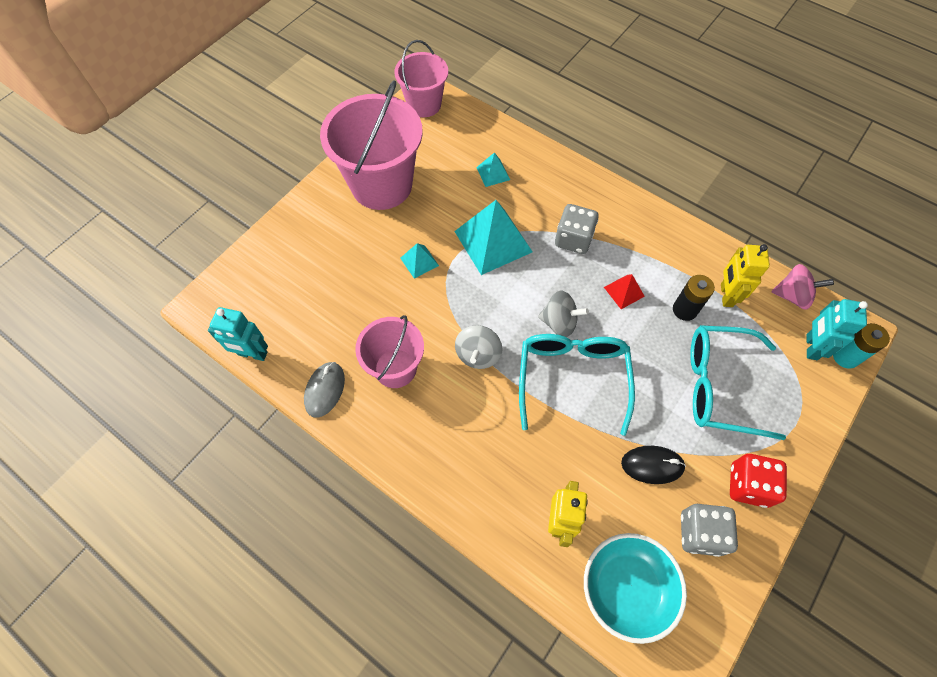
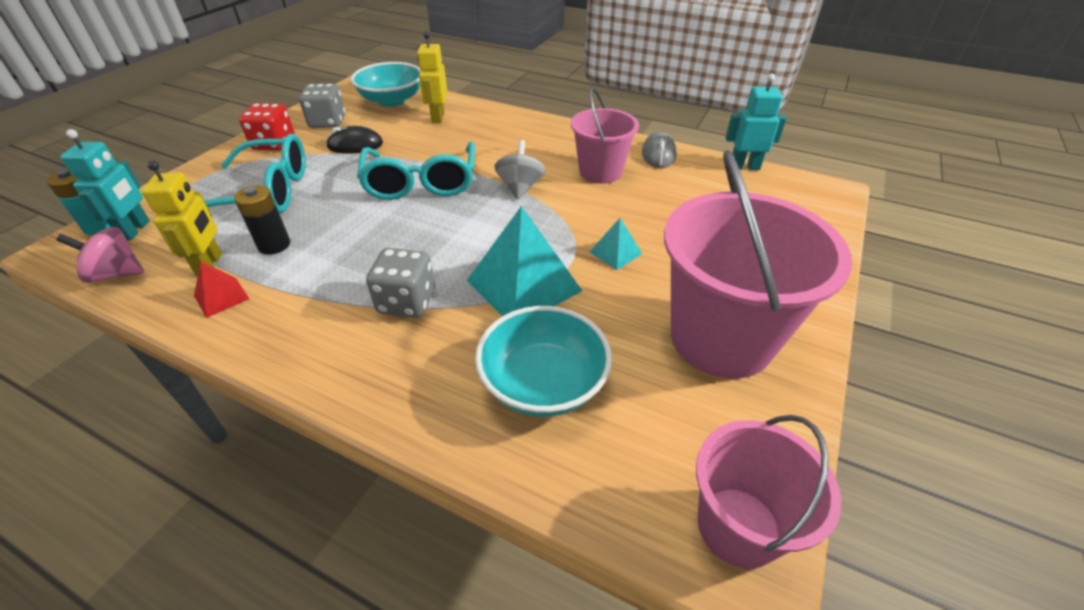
camera: 170 degrees right, 20 degrees down
(493, 173) = (543, 383): turquoise pyramid -> turquoise bowl
(559, 322) = (432, 219): grey spinning top -> none
(624, 291) = (347, 253): red pyramid -> red pyramid (221, 297)

